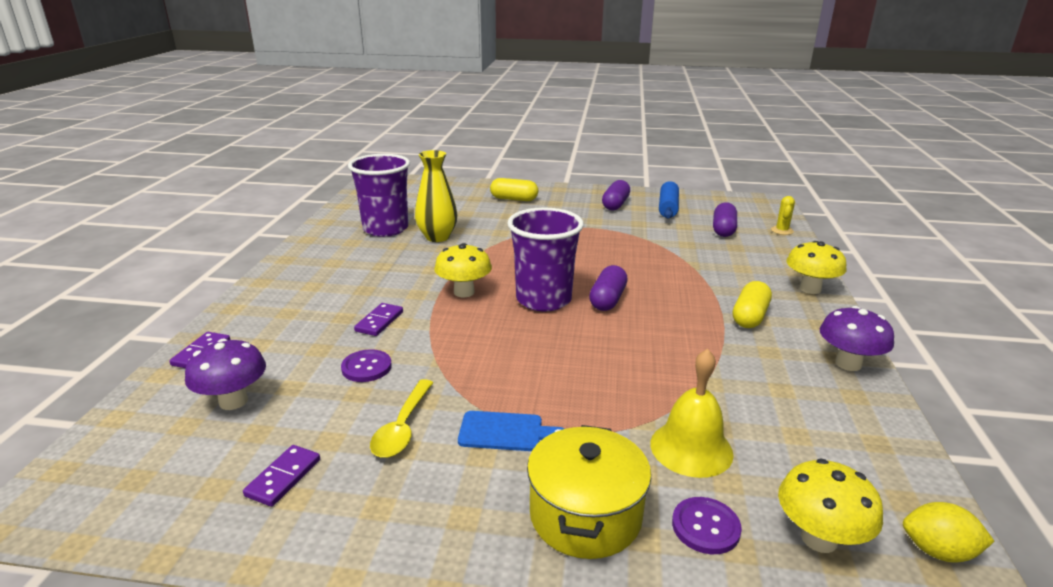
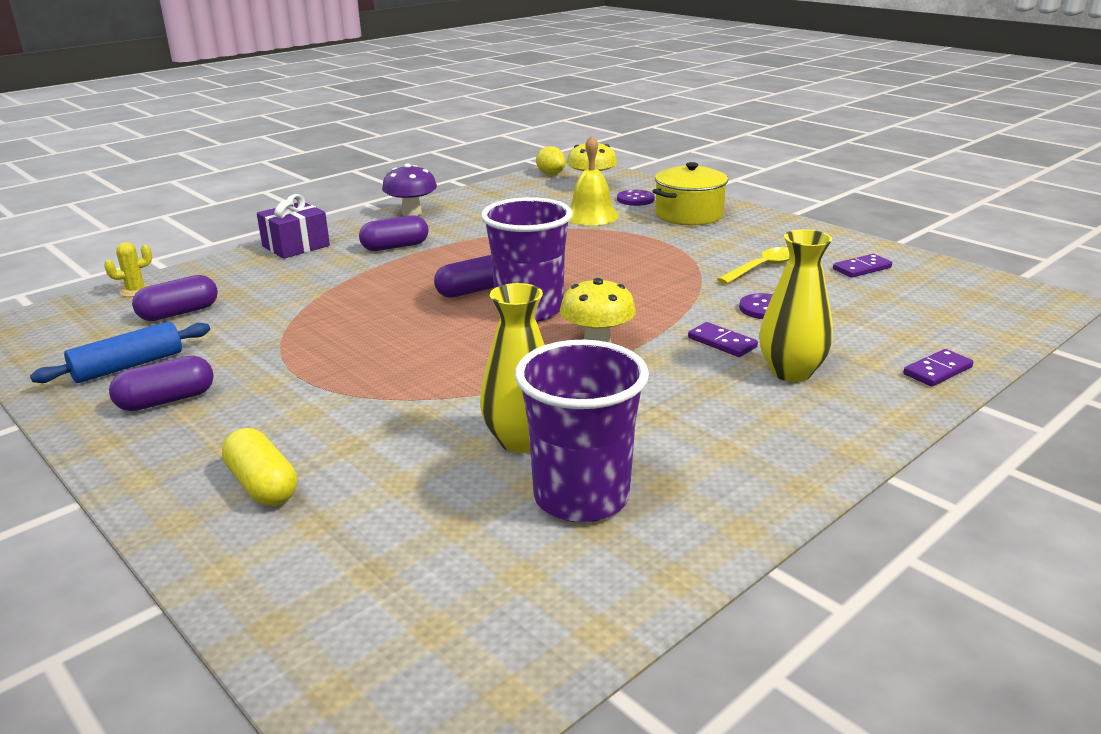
camera: 140 degrees left, 0 degrees up
(233, 401) = (899, 319): purple mushroom -> none
(316, 315) = (791, 372): none -> yellow vase
(379, 321) = (722, 342): purple domino -> purple domino turned 75 degrees clockwise
(505, 432) = (692, 248): blue cutting board -> none
(750, 316) = (395, 247): yellow capsule -> purple capsule
(810, 289) = (296, 246): yellow mushroom -> purple gift

